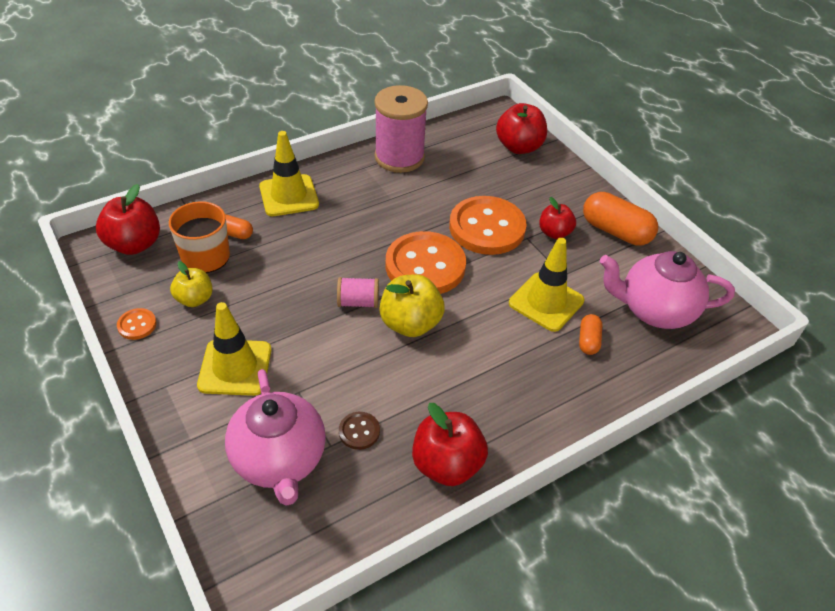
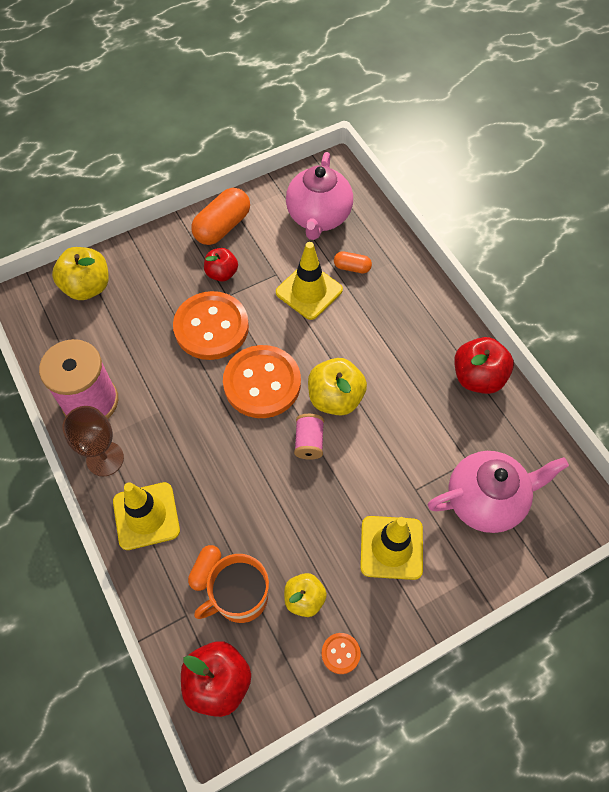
camera: 85 degrees left, 15 degrees up
(344, 169) = (105, 459): none -> brown goblet
(359, 431) = (453, 440): brown button -> none
(519, 147) = (87, 287): red apple -> yellow apple

